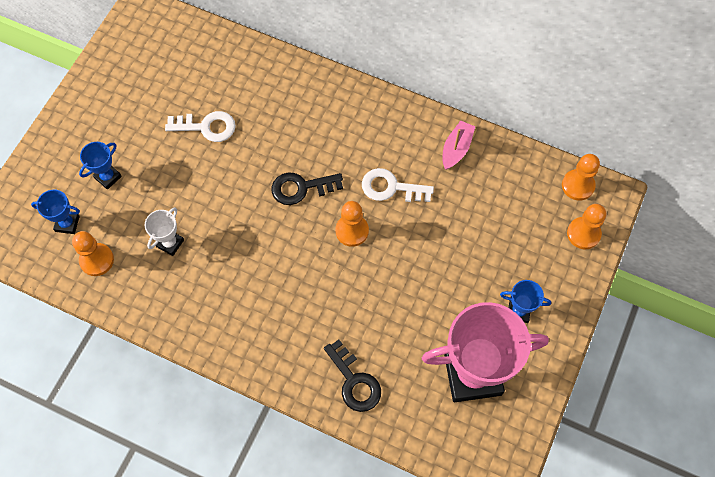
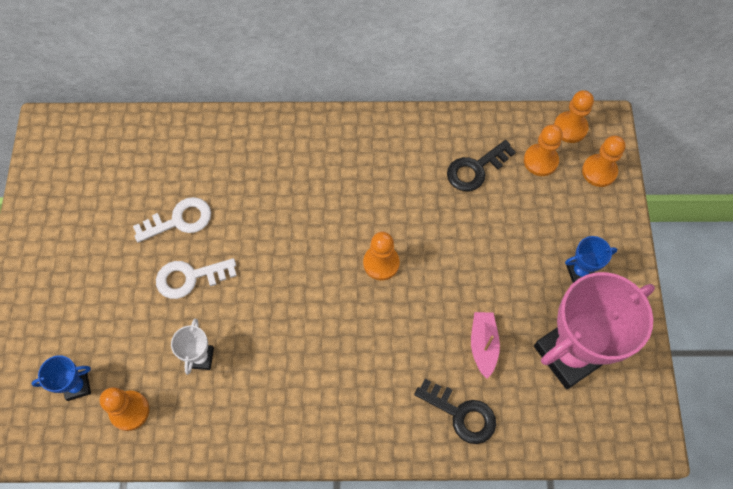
camera: 25 degrees left, 0 degrees up
(108, 177) = (98, 317): blue trophy -> none
(301, 188) = (309, 241): black key -> black key (476, 169)
(391, 187) = (397, 203): white key -> white key (190, 277)
(456, 149) = (440, 140): pink boat -> pink boat (483, 345)
(535, 203) = (540, 161): none -> orange pawn

